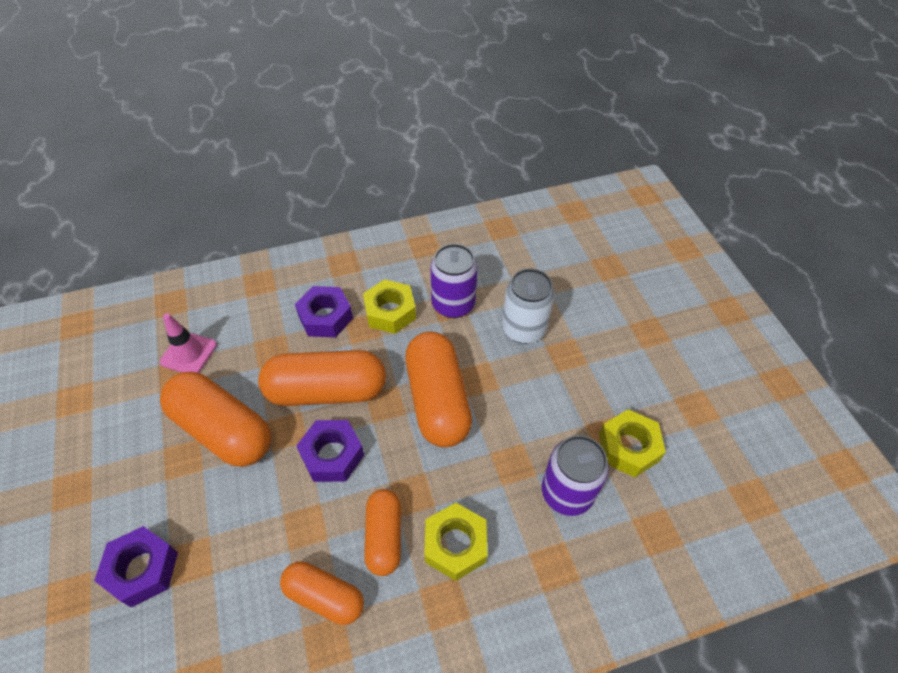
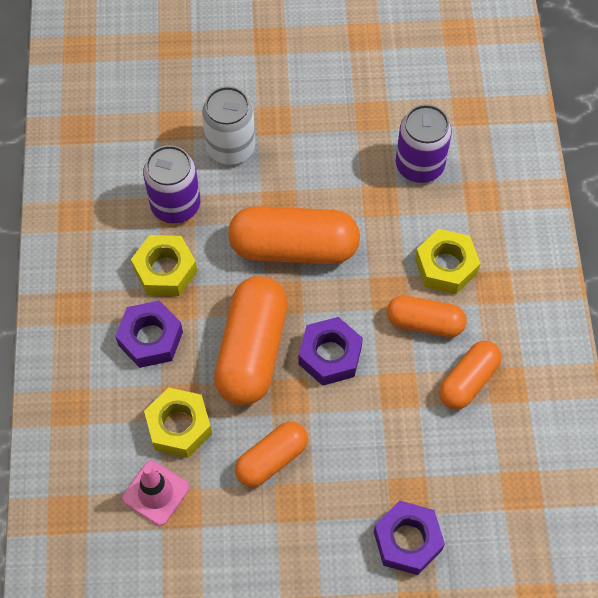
camera: 75 degrees left, 10 degrees up
(223, 430) = (272, 459): orange capsule -> orange capsule, size x0.59
(628, 447) = (389, 103): yellow nut -> yellow nut (179, 426)

